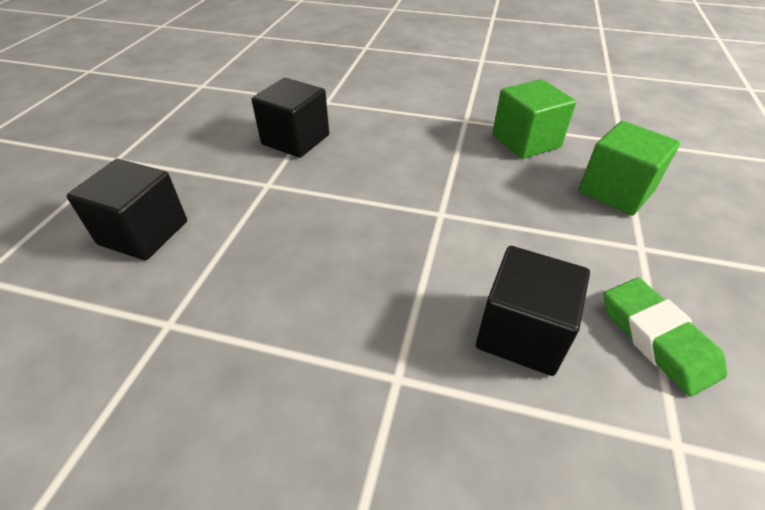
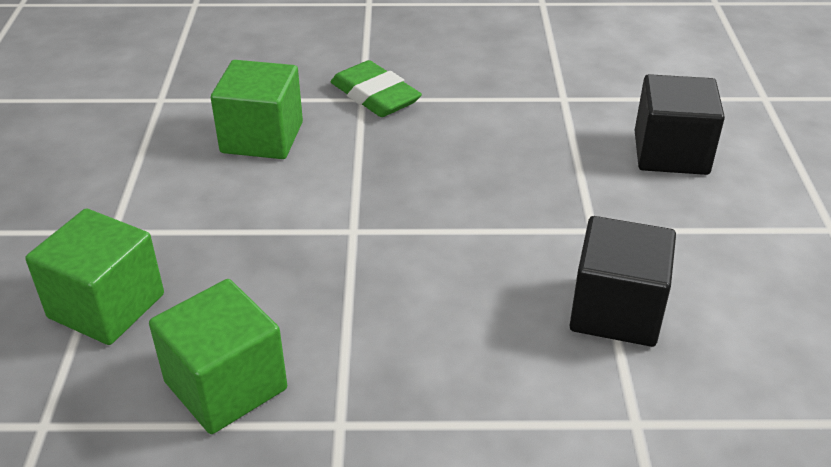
camera: 165 degrees right, 5 degrees down
(522, 333) = (262, 137): black cube -> green cube
(657, 338) = (141, 152): green eraser -> green eraser (375, 96)

